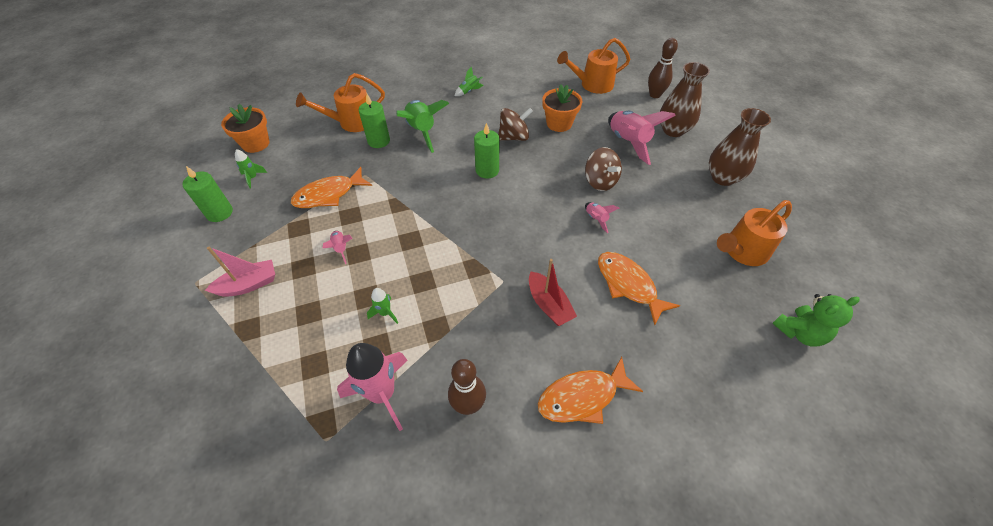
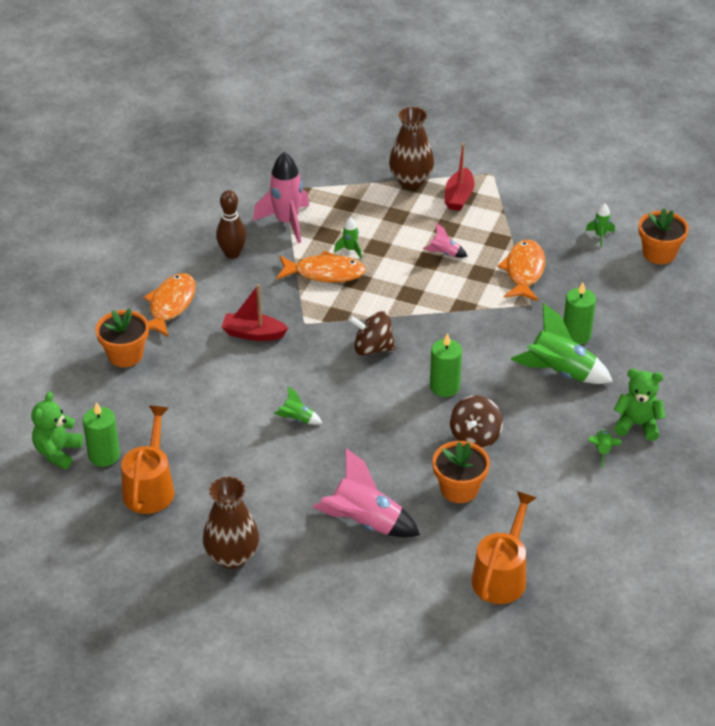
camera: 130 degrees right, 10 degrees down
(219, 213) = (567, 205): green candle -> green candle (104, 455)
(249, 285) = (459, 197): pink boat -> red boat
(351, 122) = (632, 329): orange watering can -> none
(436, 89) = (637, 425): none -> green teddy bear
(596, 219) = (297, 419): pink rocket -> green rocket
(600, 181) = (337, 457): brown spinning top -> brown spinning top (372, 348)
(628, 285) = (213, 389): orange fish -> orange fish (325, 273)
(655, 95) = (417, 622): brown bowling pin -> none
(670, 378) = (125, 355): none -> orange flower pot
(673, 130) = (340, 581): brown vase -> brown vase (411, 180)

